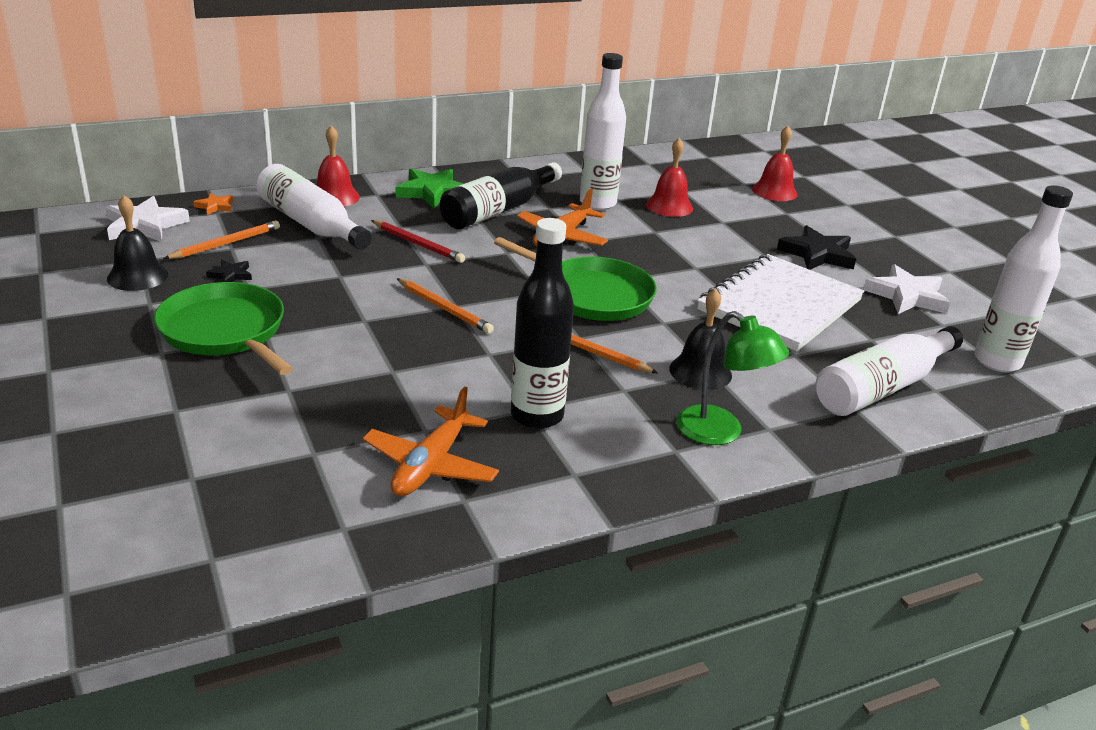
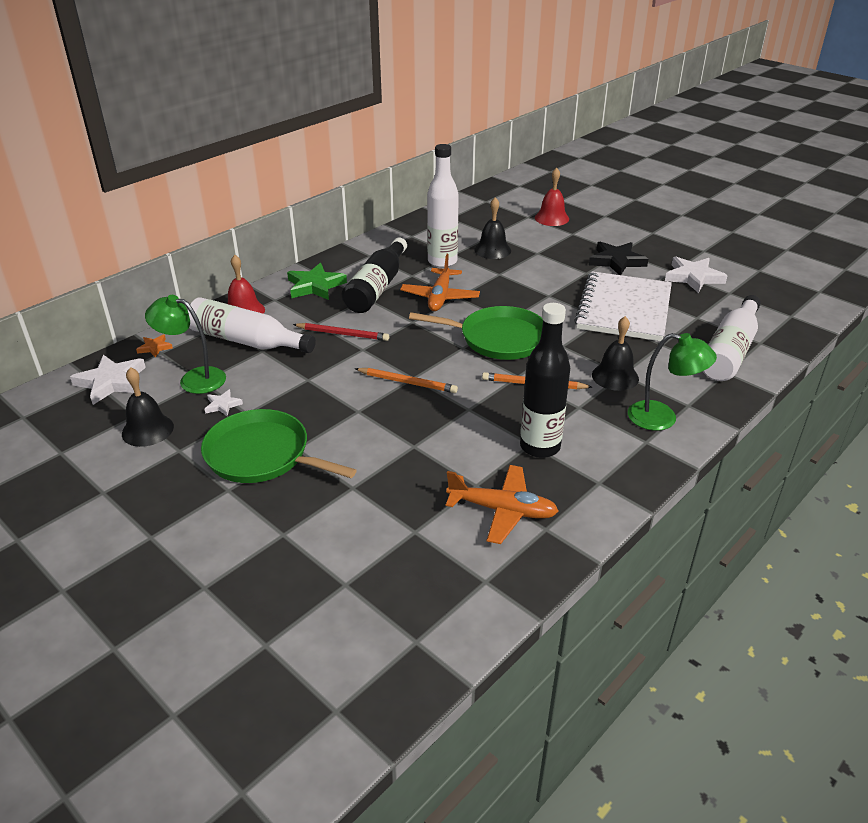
camera: 20 degrees left, 5 degrees up
(226, 244) = (194, 379): orange pencil -> green lamp
(231, 275) = (222, 405): black star -> white star
(431, 465) = (502, 510): orange plane -> orange plane turned 75 degrees counterclockwise
(669, 206) = (492, 250): red bell -> black bell
(997, 361) = (778, 310): white bottle -> none

